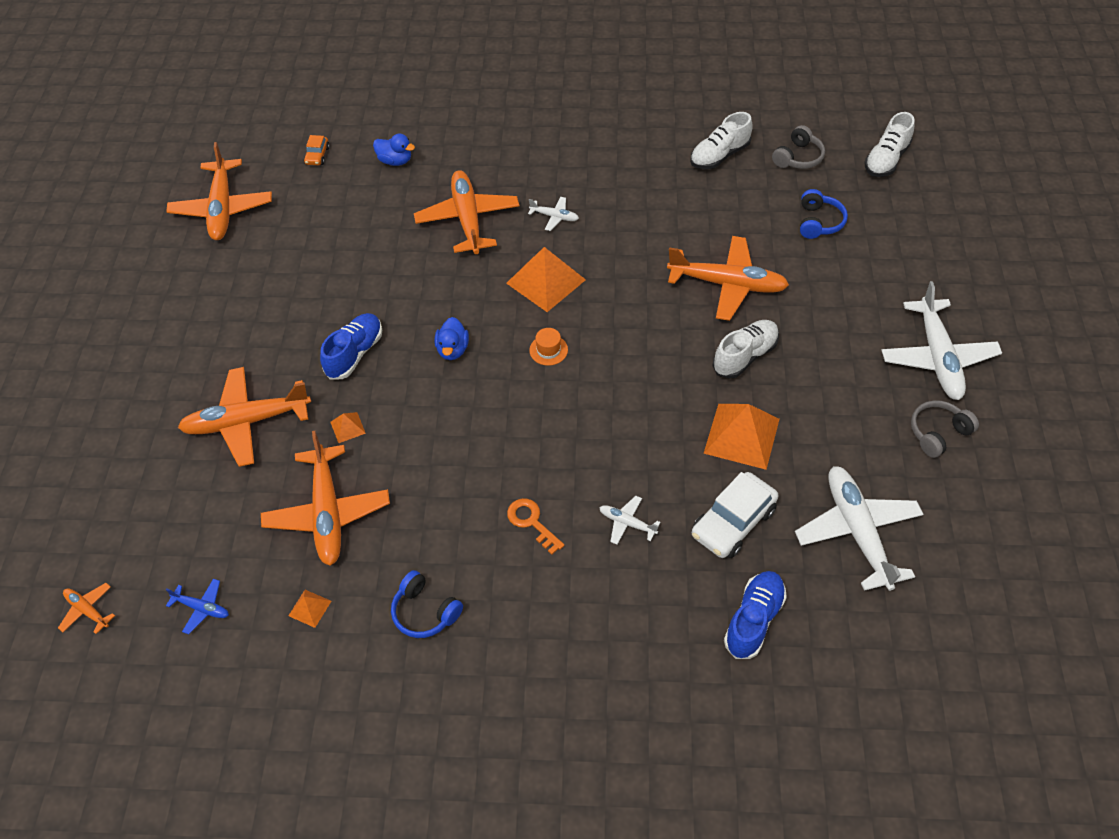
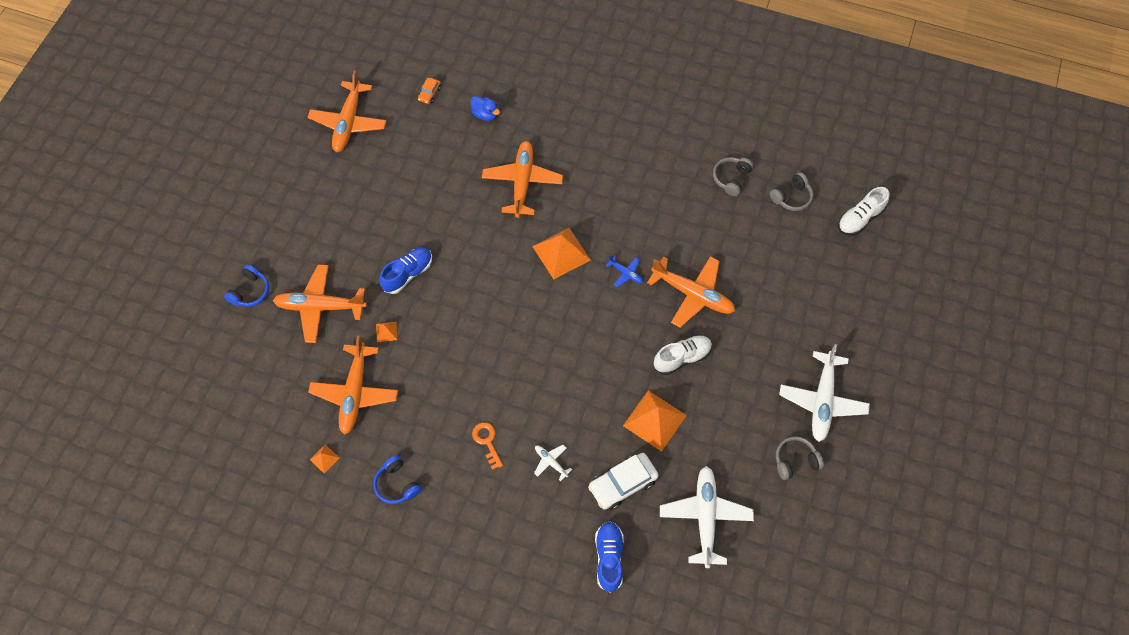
camera: 15 degrees right, 10 degrees up
(87, 610) = (186, 416): orange plane -> none
(202, 608) = (257, 437): blue plane -> blue plane (626, 273)
(453, 349) = (476, 291): blue duck -> none
(548, 350) = (543, 311): orange hat -> none
(554, 217) = (587, 199): white plane -> none
(719, 156) = (731, 178): white shoe -> grey headphones
(753, 620) = (609, 558): blue shoe -> blue shoe turned 45 degrees counterclockwise
(818, 222) = (783, 260): blue headphones -> blue headphones (250, 291)

